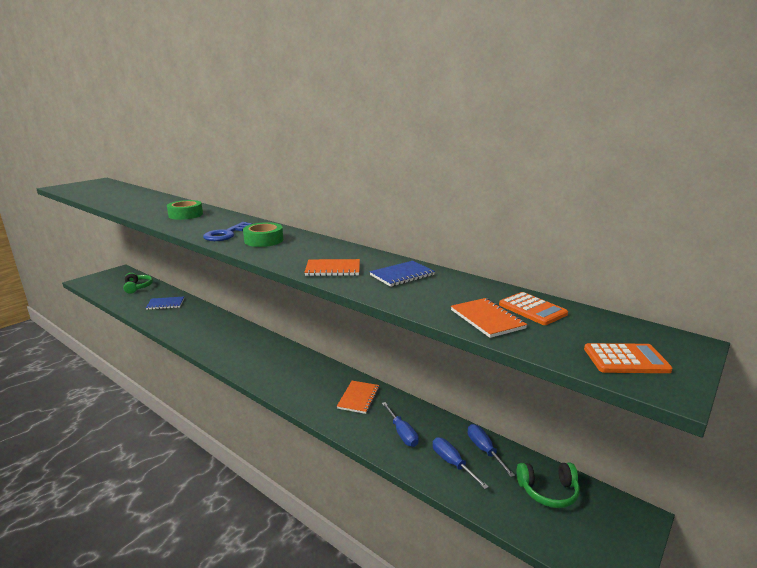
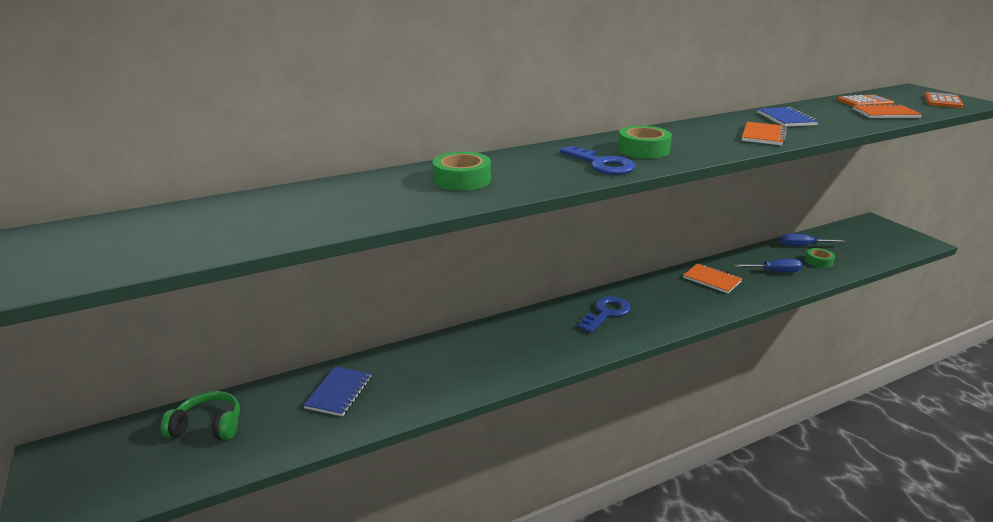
camera: 65 degrees left, 5 degrees up
(275, 359) = (606, 313): none -> blue key
(452, 463) = (819, 261): blue screwdriver -> green tape
(548, 491) = (851, 238): green headphones -> none

